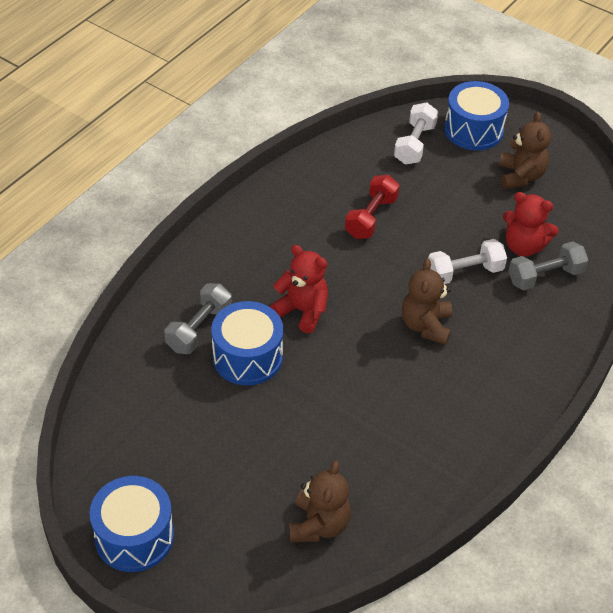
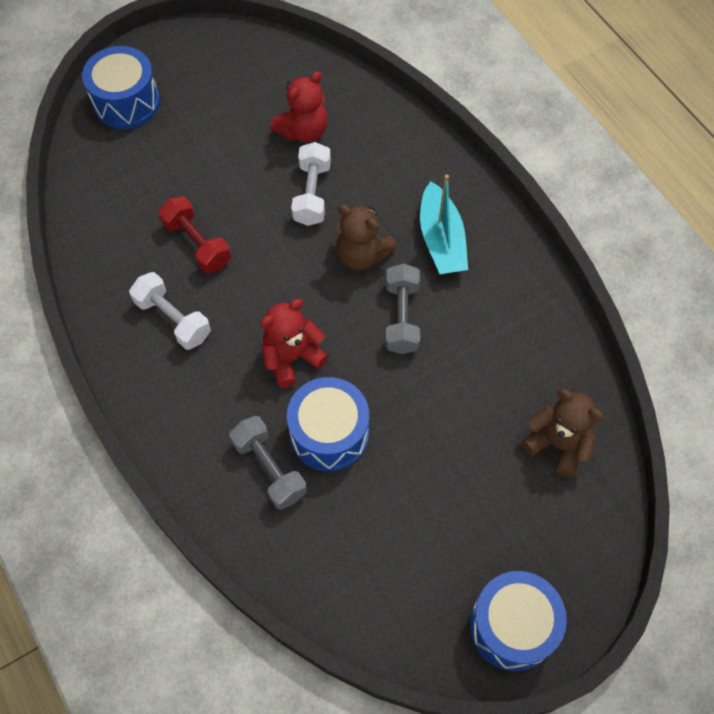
camera: 65 degrees left, 15 degrees up
(414, 144) = (116, 161): white dumbbell -> white dumbbell (173, 319)
(476, 377) = (441, 240): none -> turquoise boat
(520, 176) = (212, 92): brown teddy bear -> none
(545, 276) = (348, 131): grey dumbbell -> grey dumbbell (401, 317)

